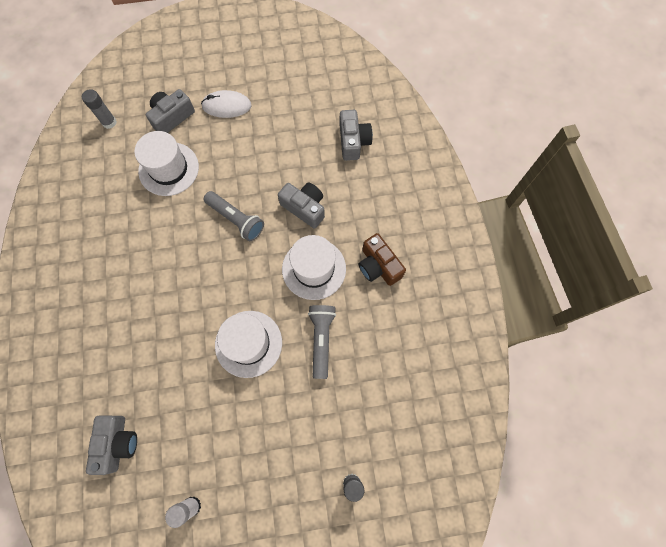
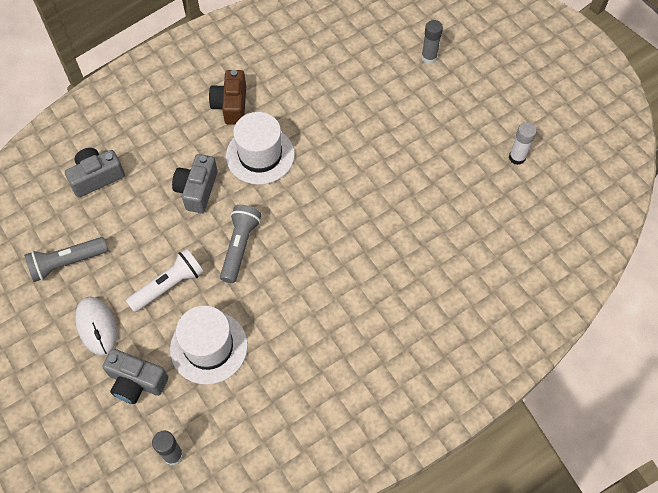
camera: 115 degrees left, 10 degrees down
(117, 443) = (508, 240): grey camera -> none
(232, 160) = (168, 286): none -> white flashlight
(248, 343) = (361, 177): white hat -> none
(321, 340) = (325, 122): grey flashlight -> grey flashlight (67, 263)
(378, 266) = (231, 105): brown camera -> brown camera turned 150 degrees clockwise

